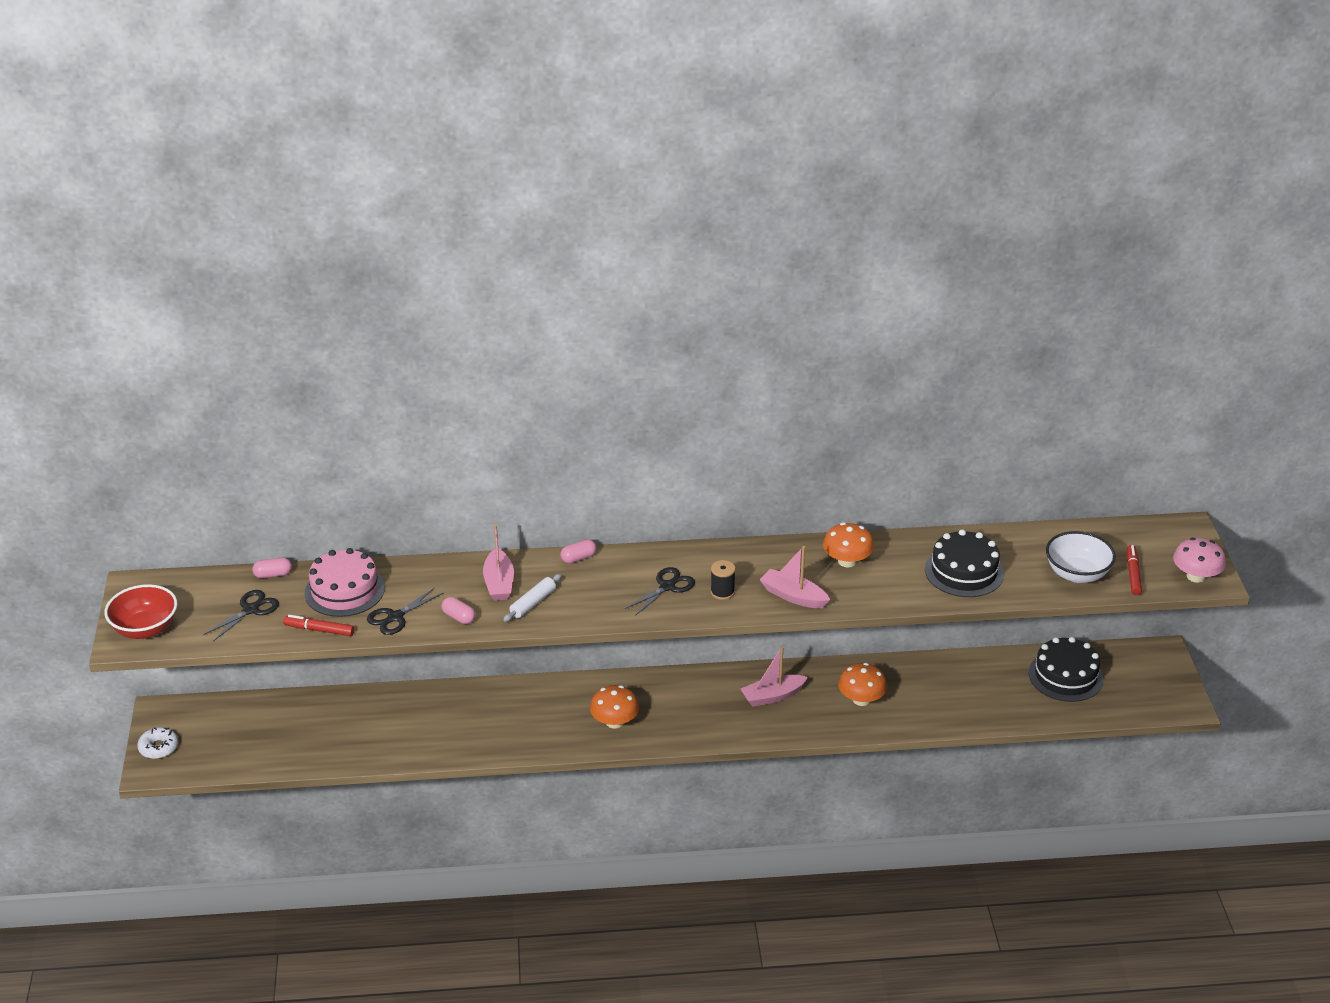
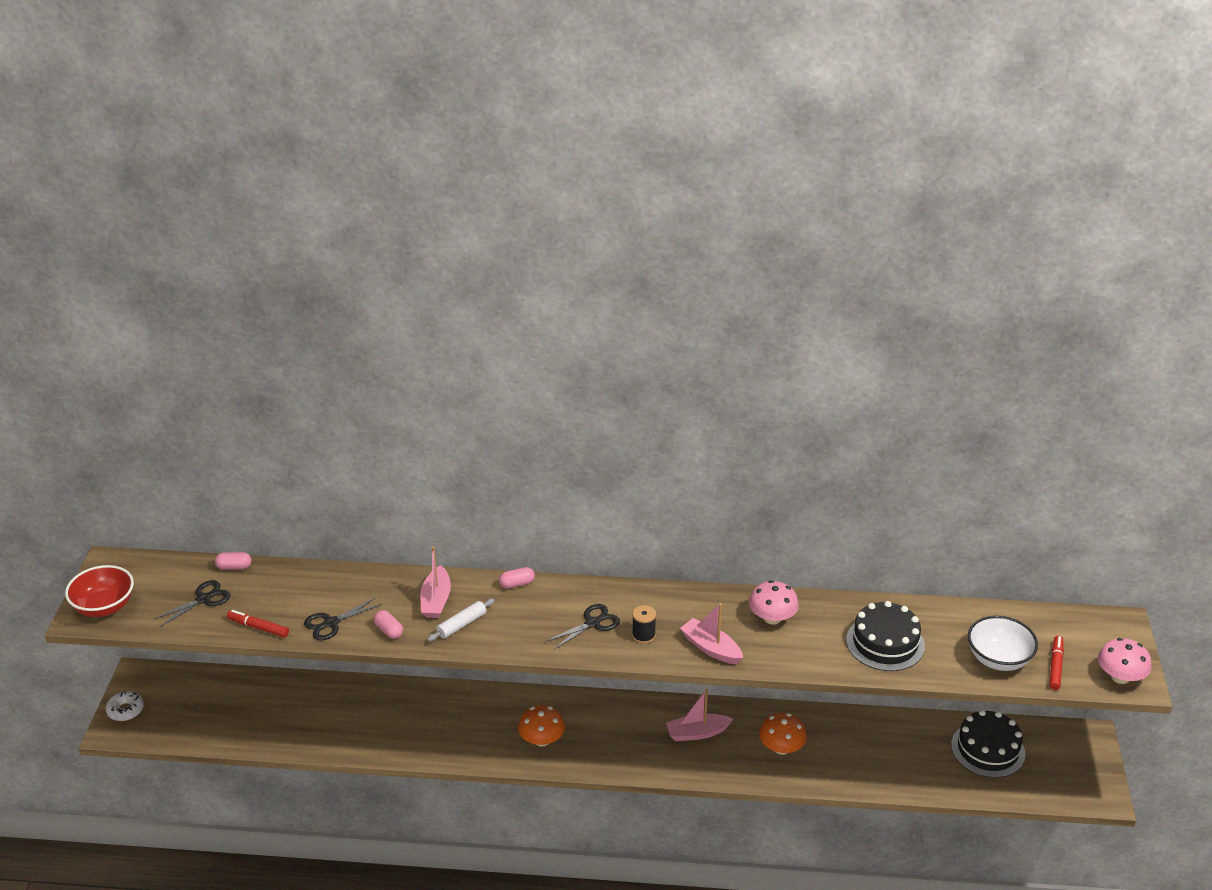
camera: 10 degrees right, 0 degrees up
(344, 590) = (293, 590): pink cake -> none
(847, 561) = (772, 618): orange mushroom -> pink mushroom

